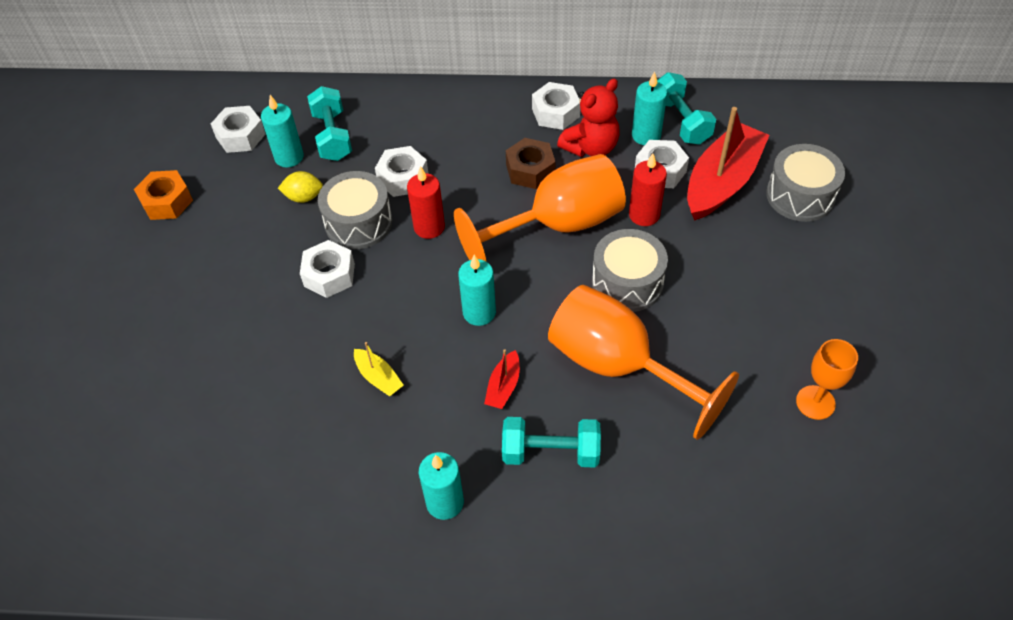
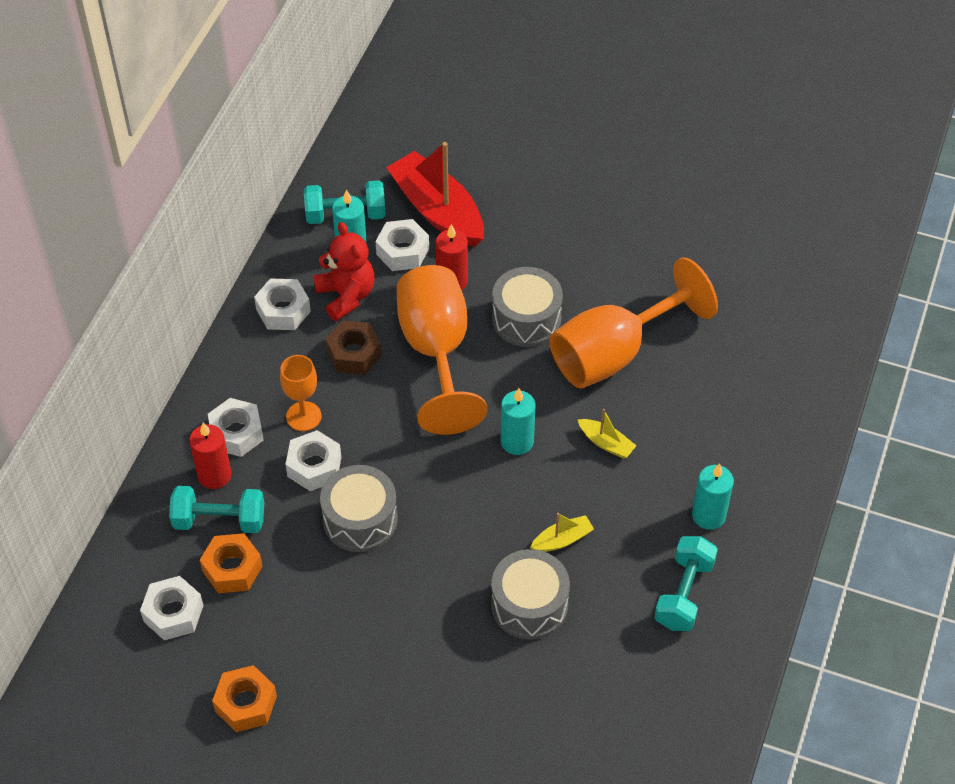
camera: 75 degrees left, 0 degrees up
(289, 157) = (232, 569): turquoise candle -> orange nut
(304, 197) = (300, 564): yellow lemon -> none
(329, 275) = (420, 559): white nut -> white nut (236, 433)
(429, 227) = (393, 458): red candle -> red candle (214, 475)
(503, 386) = (606, 443): red boat -> yellow boat
(550, 452) = (683, 426): turquoise dumbbell -> turquoise dumbbell (683, 593)
(800, 195) = (478, 161): grey drum -> grey drum (529, 605)
(815, 402) = (694, 234): orange goblet -> orange goblet (303, 416)

